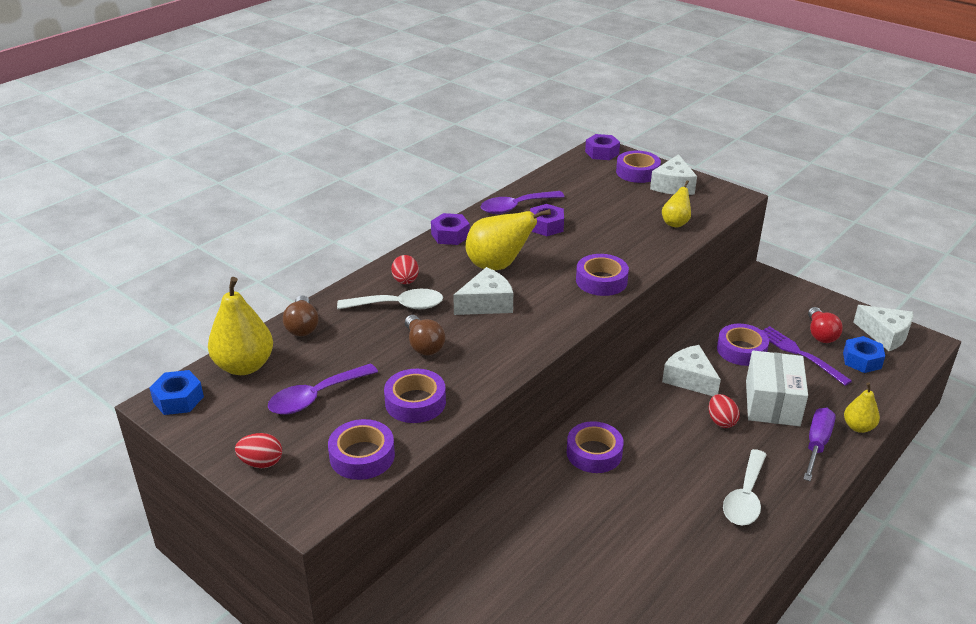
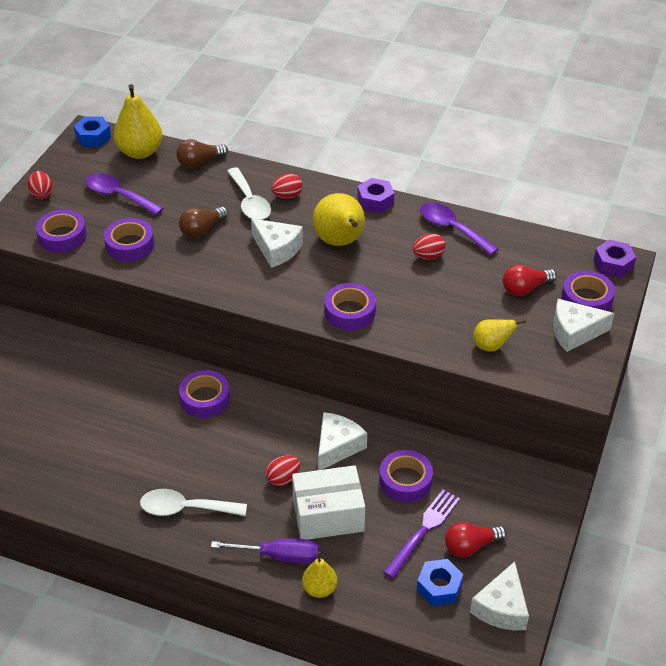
camera: 70 degrees right, 10 degrees up
(546, 226) = (428, 256): purple nut -> red egg
(612, 193) = (525, 289): none -> red light bulb

